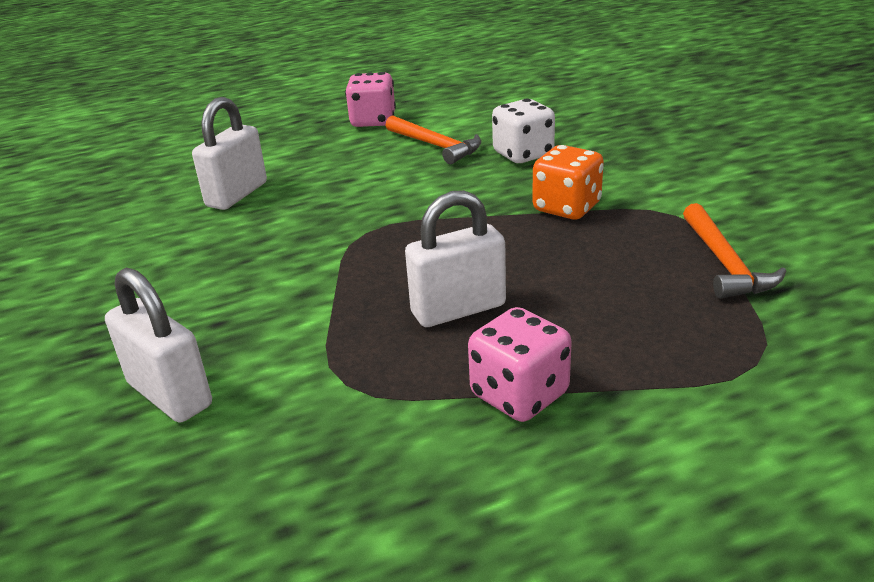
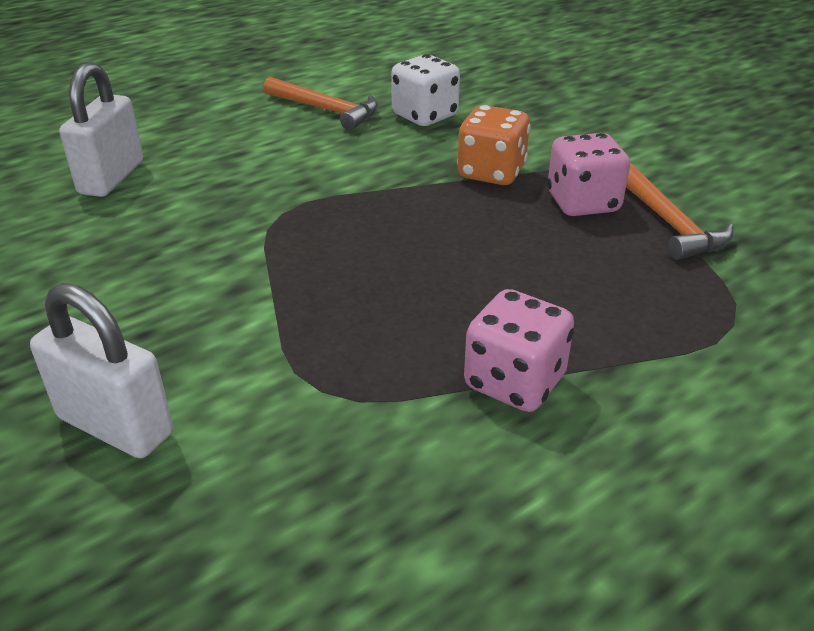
camera: 15 degrees left, 5 degrees up
(373, 121) = (244, 84): pink dice -> pink dice (582, 203)
(458, 309) = (416, 294): white padlock -> none

